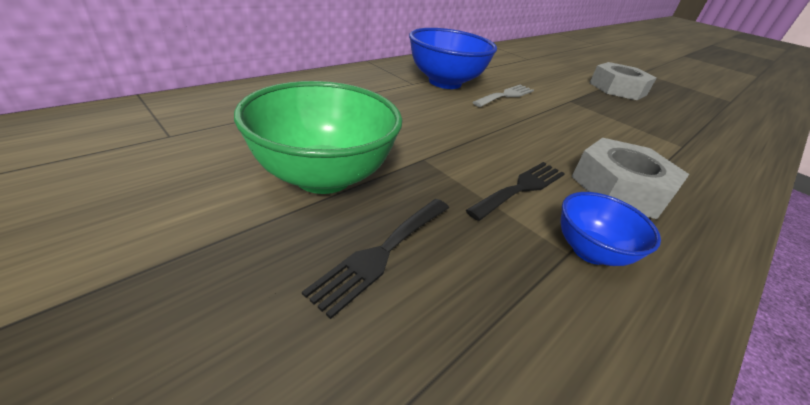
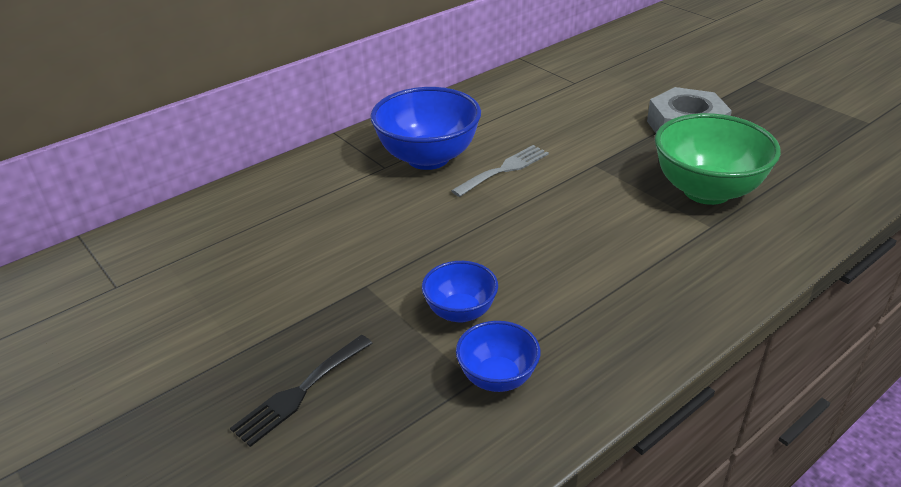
camera: 10 degrees right, 0 degrees up
(323, 176) = (259, 319): green bowl -> green bowl (706, 191)
(521, 188) = (460, 312): black fork -> blue bowl
(619, 187) = (578, 300): grey nut -> none

